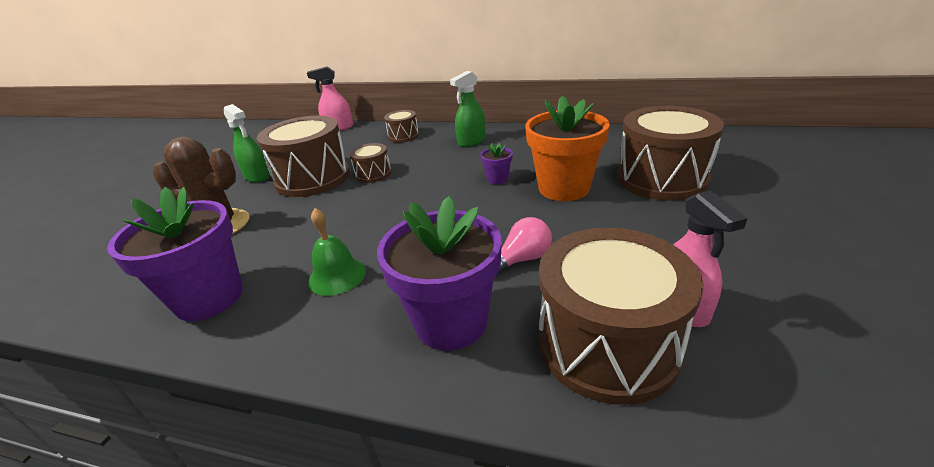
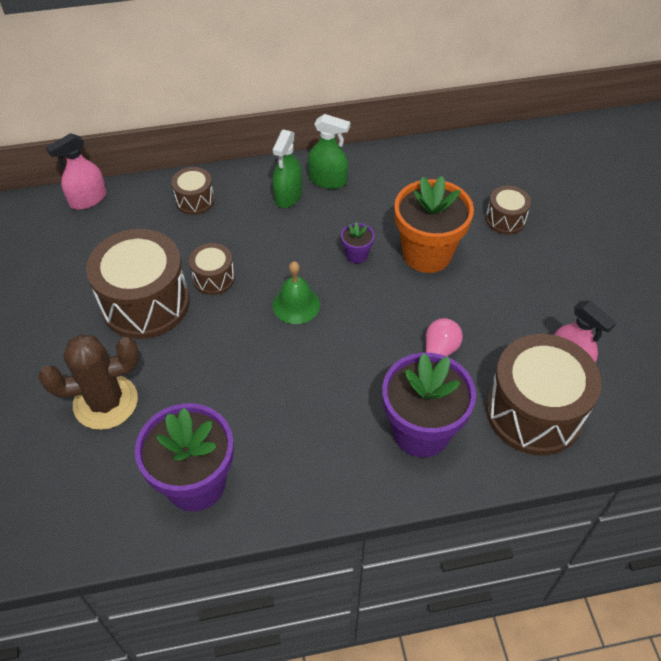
camera: 30 degrees left, 20 degrees up
(257, 176) = (66, 317): green spray bottle -> green spray bottle (328, 180)
(337, 276) = (294, 421): green bell -> green bell (296, 305)
(661, 179) = (505, 219): brown drum -> brown drum, size x0.49

